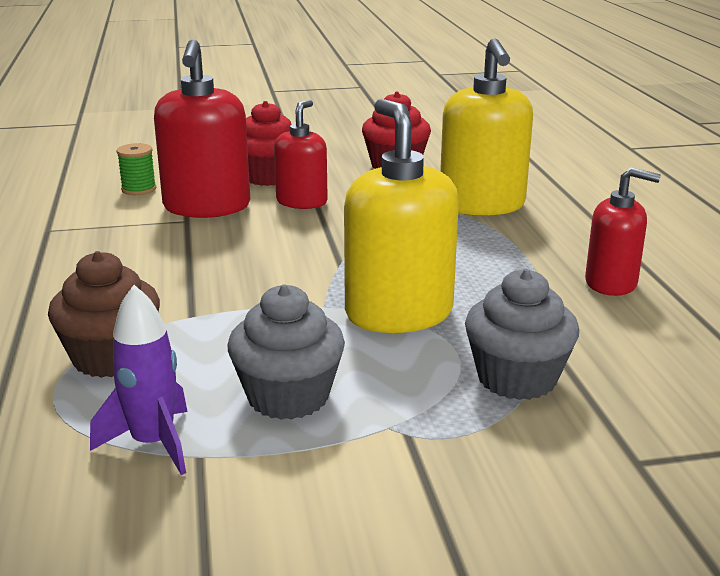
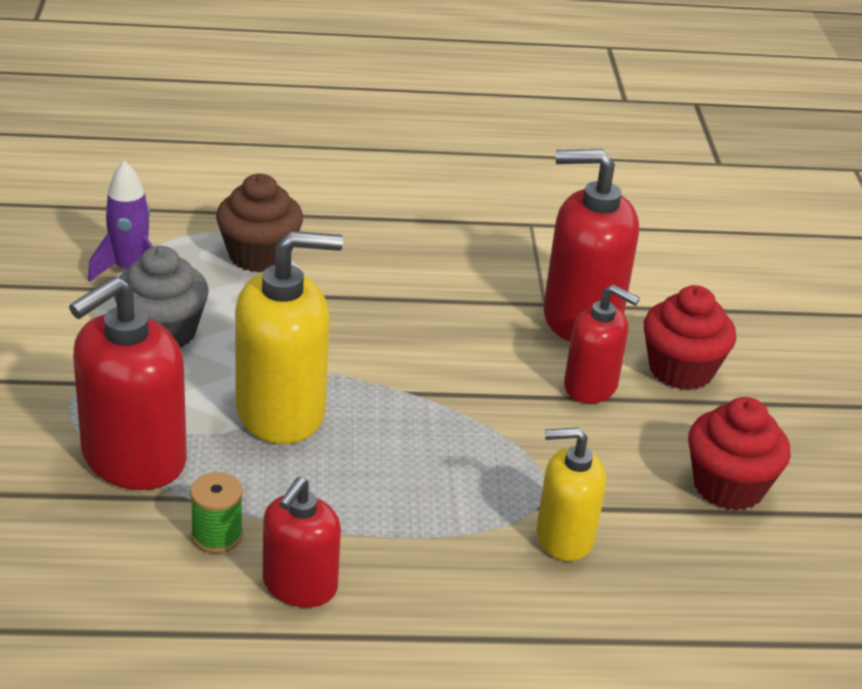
camera: 95 degrees right, 10 degrees up
(139, 189) = (640, 276): green spool -> green spool (217, 536)
(482, 205) = (564, 537): yellow soap dispenser -> yellow soap dispenser, size x0.62
(517, 378) = (133, 458): grey cupcake -> red soap dispenser

